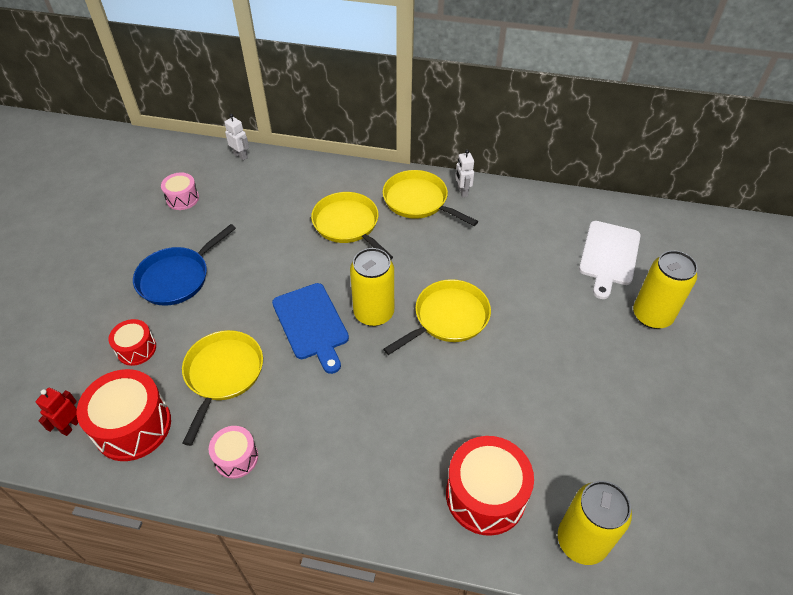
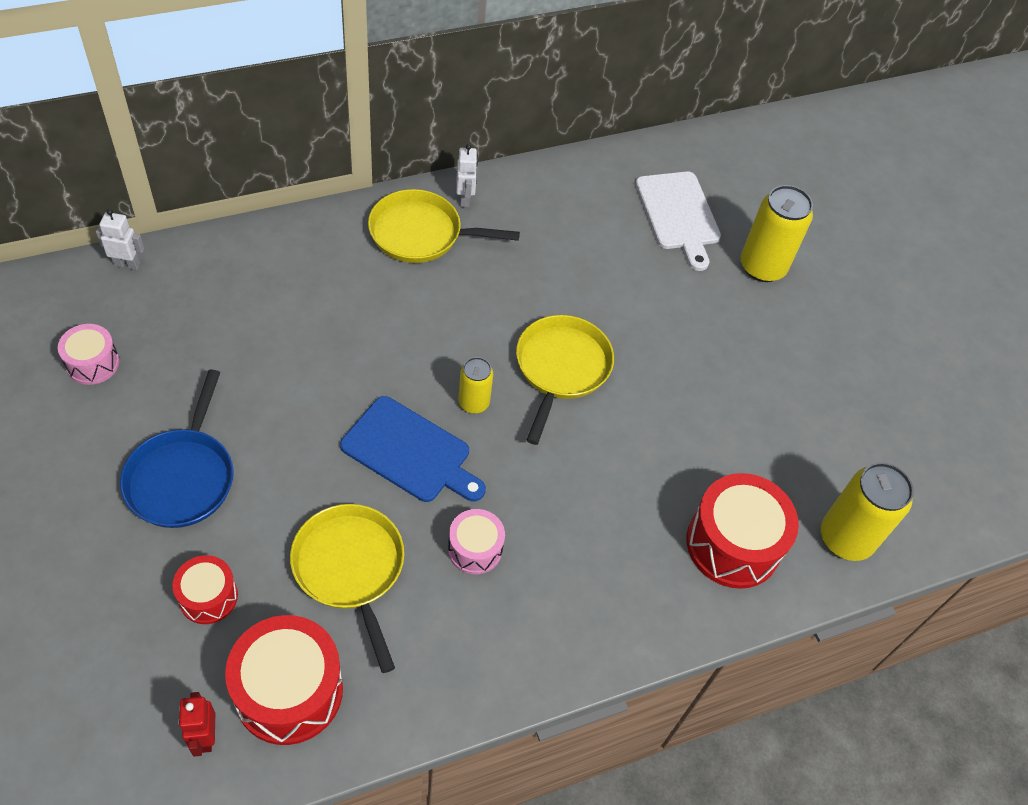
camera: 40 degrees left, 5 degrees up
(236, 458) = (447, 654): pink drum -> pink drum (475, 549)
(348, 224) = (356, 303): yellow pan -> none
(374, 313) = (473, 402): yellow can -> yellow can, size x0.57
(462, 192) = (465, 199): white robot -> white robot turned 135 degrees counterclockwise

